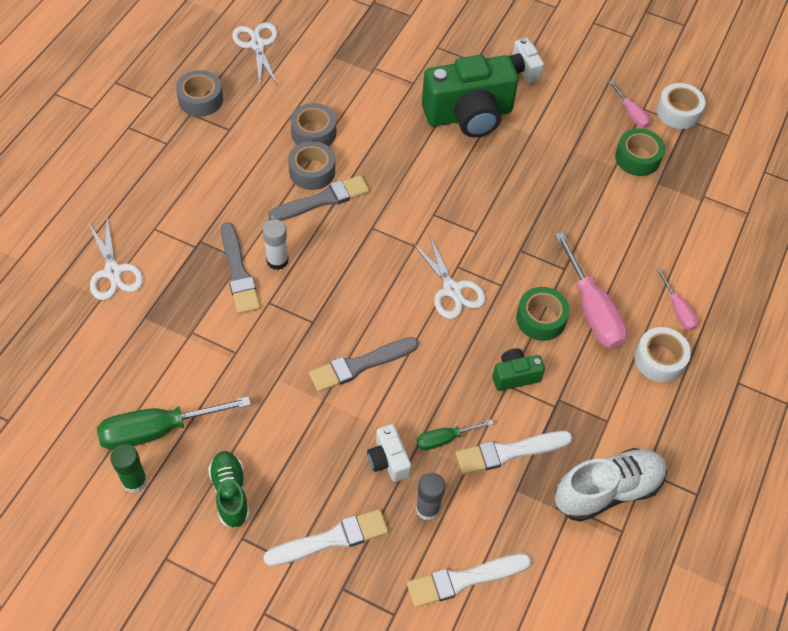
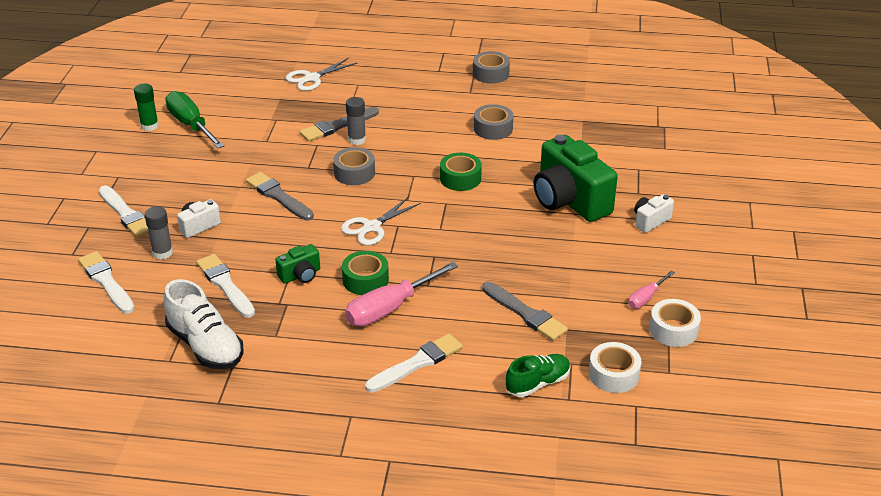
camera: 75 degrees right, 20 degrees down
(230, 493) = (151, 164): green shoe -> green shoe (537, 383)
(257, 45) = (566, 84): white scissors -> none
(277, 260) = (357, 140): white glue stick -> grey glue stick
(312, 171) = (452, 136): grey tape -> grey tape (354, 173)
(323, 200) = (427, 147): grey brush -> grey brush (525, 313)
(445, 439) = (226, 250): green screwdriver -> none
(515, 376) = (300, 275): green camera -> green camera turned 90 degrees clockwise
(637, 158) = (590, 310): green tape -> green tape (460, 178)
(659, 359) = (354, 359): white tape -> white tape (613, 374)
(678, 310) = (417, 363): pink screwdriver -> white brush

